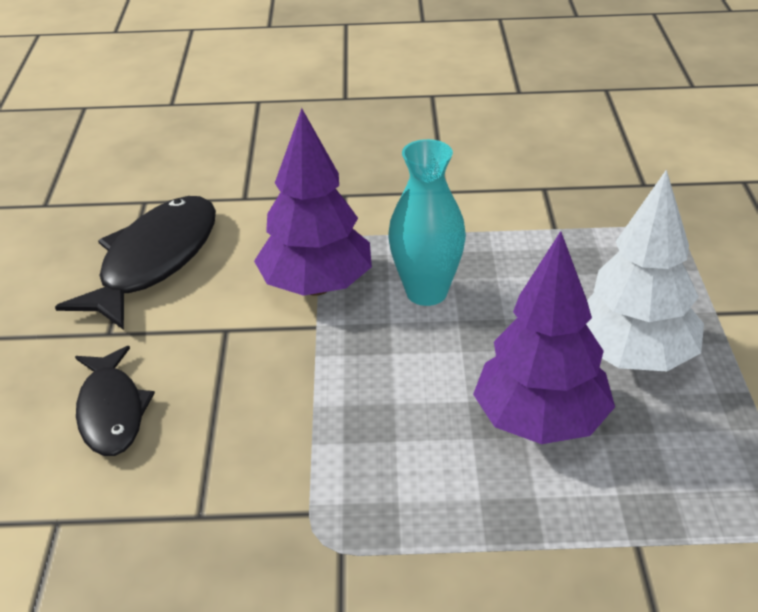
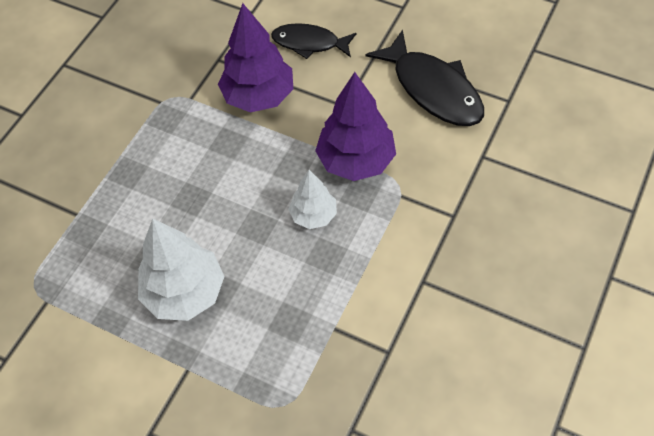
camera: 120 degrees right, 20 degrees up
(426, 292) = (313, 215): turquoise vase -> white tree
(540, 422) = (173, 217): purple tree -> purple tree (259, 96)

